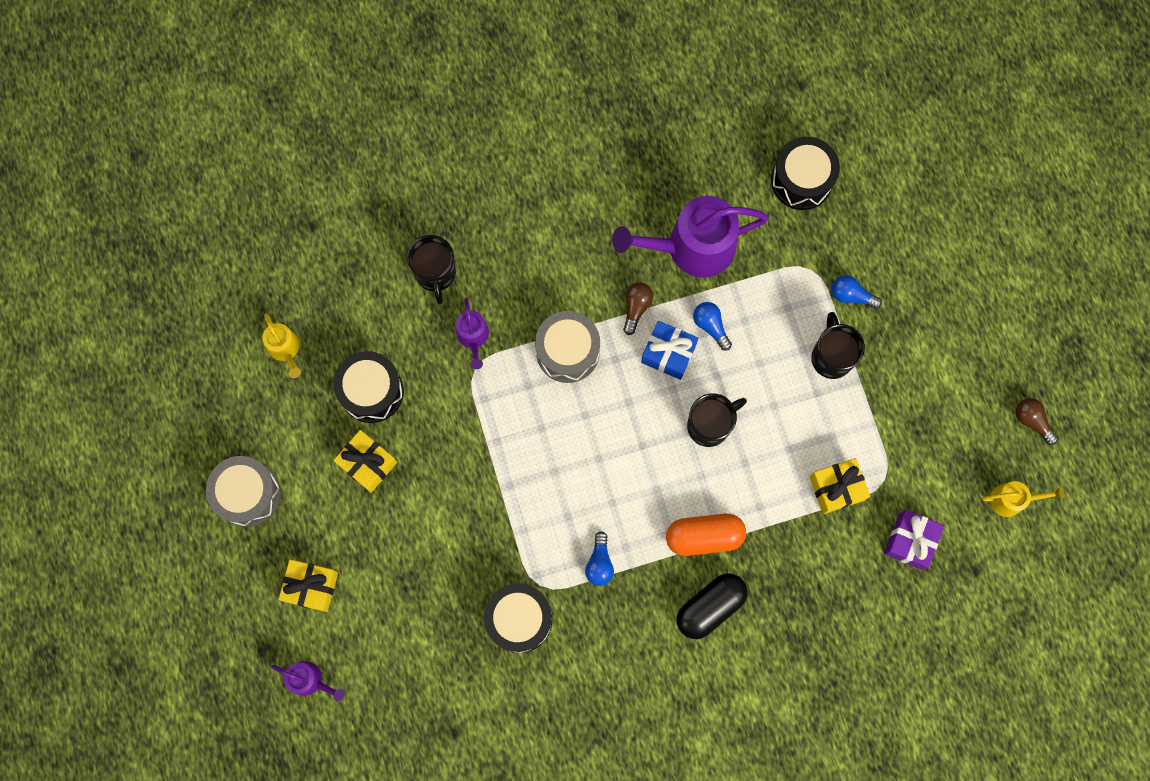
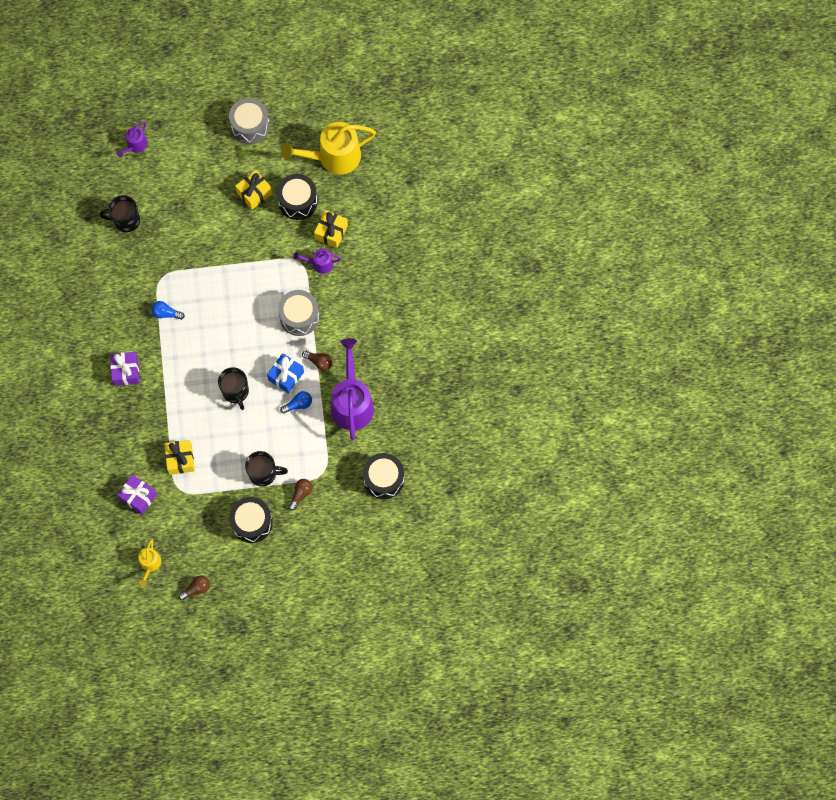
camera: 100 degrees right, 5 degrees down
(285, 349) = (334, 157): yellow watering can -> yellow watering can, size x2.08
(311, 587) = (188, 153): yellow gift -> yellow gift (331, 232)
(435, 274) = (364, 248): black mug -> black mug (126, 220)
(519, 619) = (143, 263): black drum -> black drum (252, 523)
(704, 536) = (168, 376): orange capsule -> none
(710, 607) = (126, 371): black capsule -> purple gift
(851, 295) = (301, 494): blue light bulb -> brown light bulb

